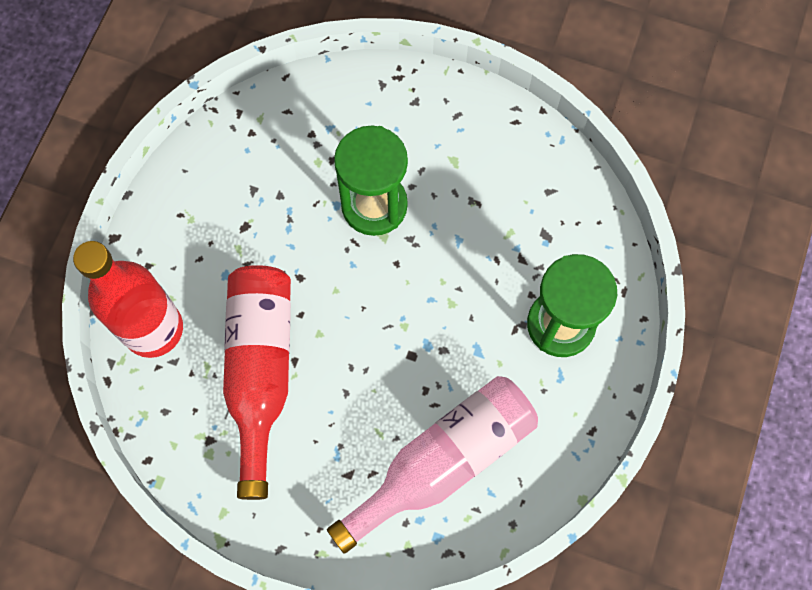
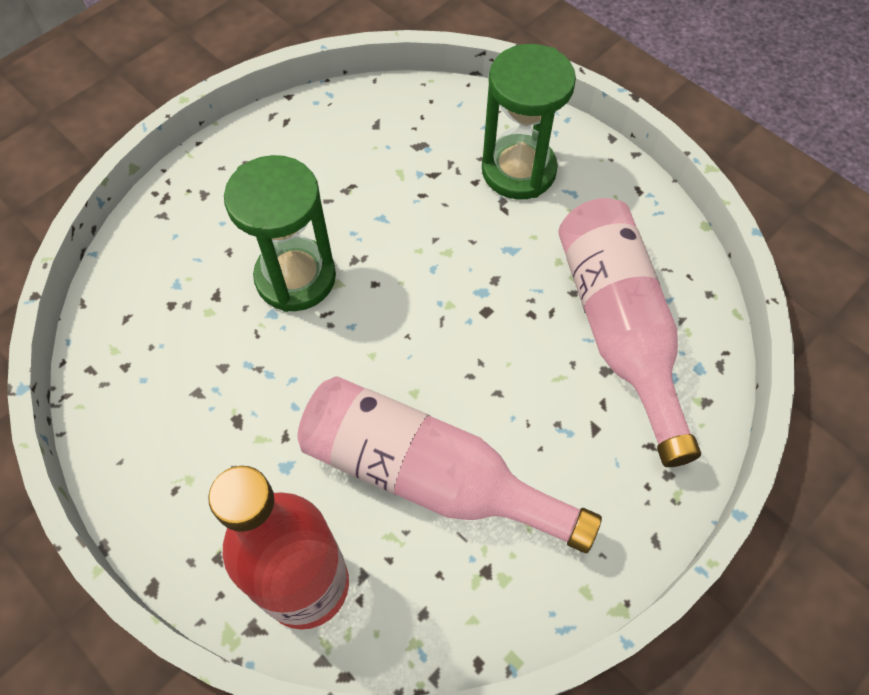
camera: 65 degrees left, 10 degrees down
(261, 372) = (428, 475): red bottle -> pink bottle

